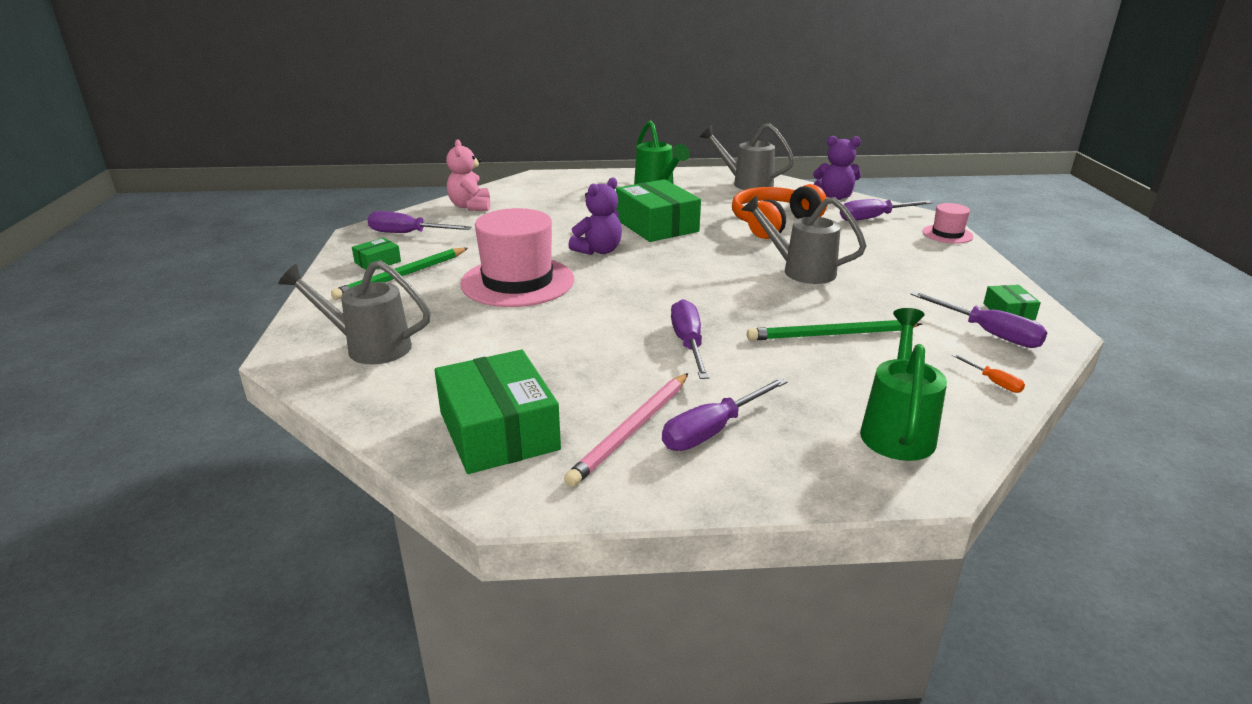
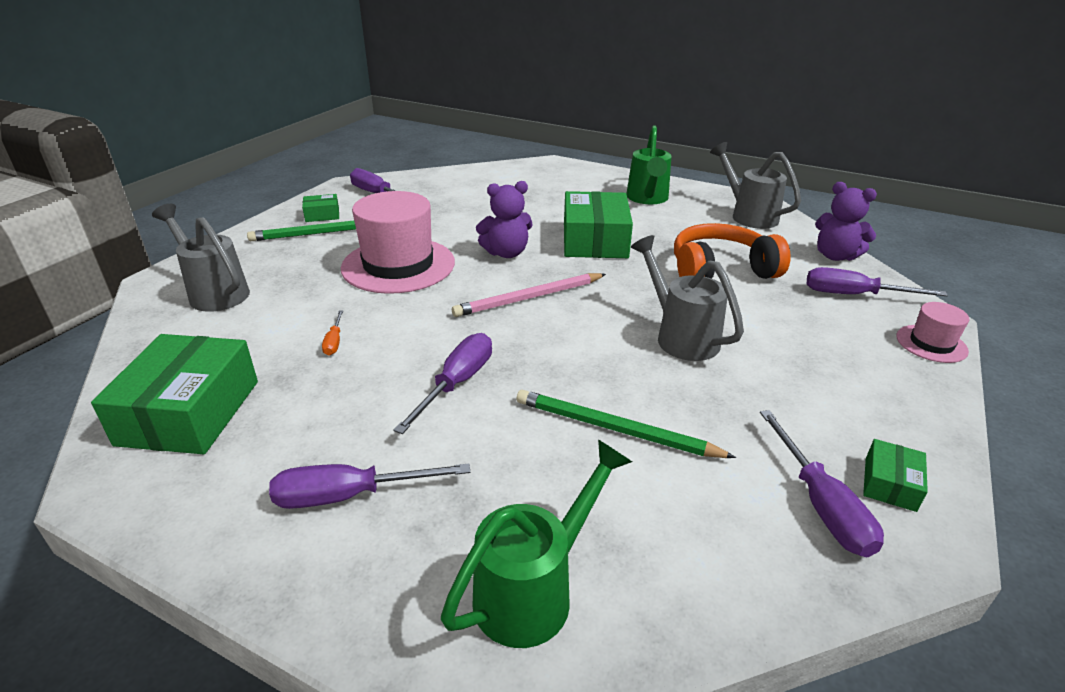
camera: 30 degrees right, 5 degrees up
(470, 206) = (457, 180): pink teddy bear -> none
(632, 430) = (284, 461): pink pencil -> pink pencil (529, 298)
(993, 382) = (740, 580): orange screwdriver -> orange screwdriver (334, 342)

